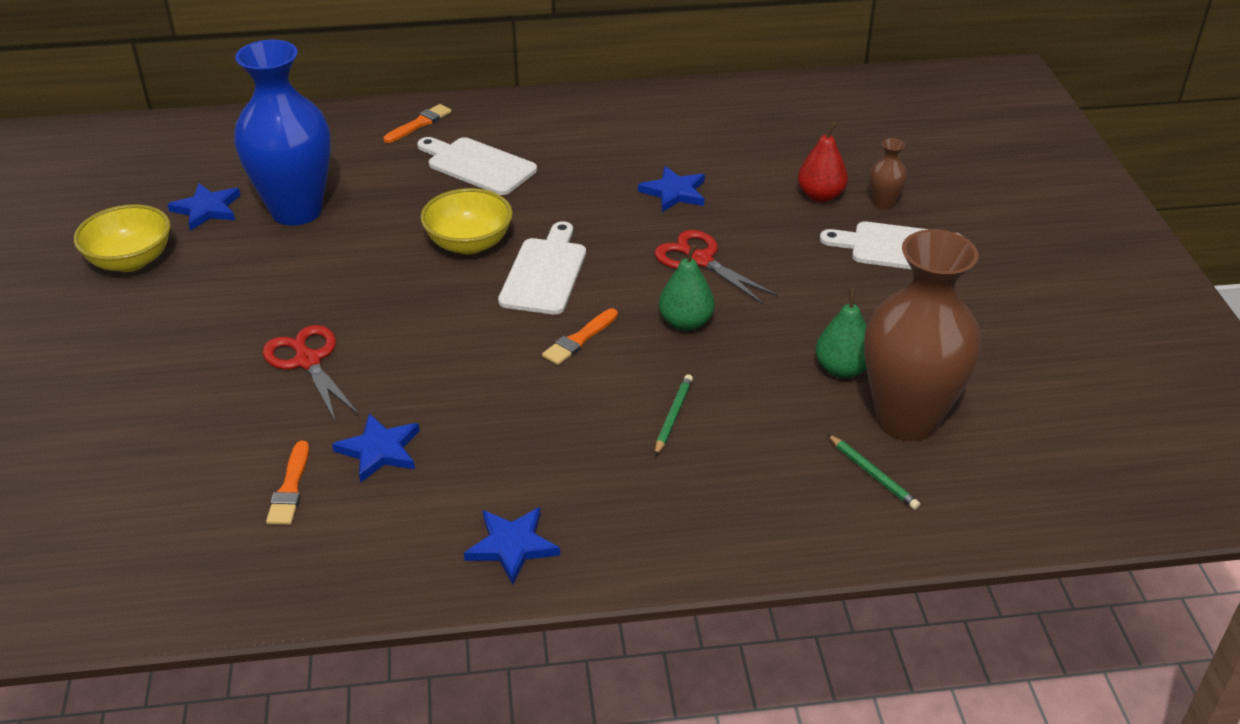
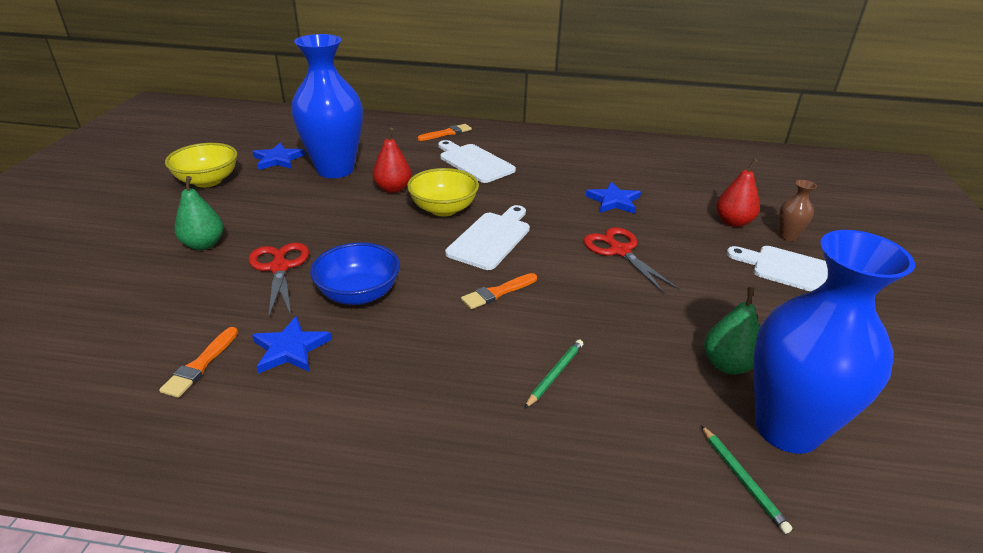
camera: 15 degrees right, 5 degrees down
(390, 226) = (393, 189): none -> red pear
(421, 374) = (358, 294): none -> blue bowl
(512, 546) = (354, 467): blue star -> none
(686, 323) = (592, 296): green pear -> green pear (204, 244)
(906, 420) = (787, 428): brown vase -> blue vase

